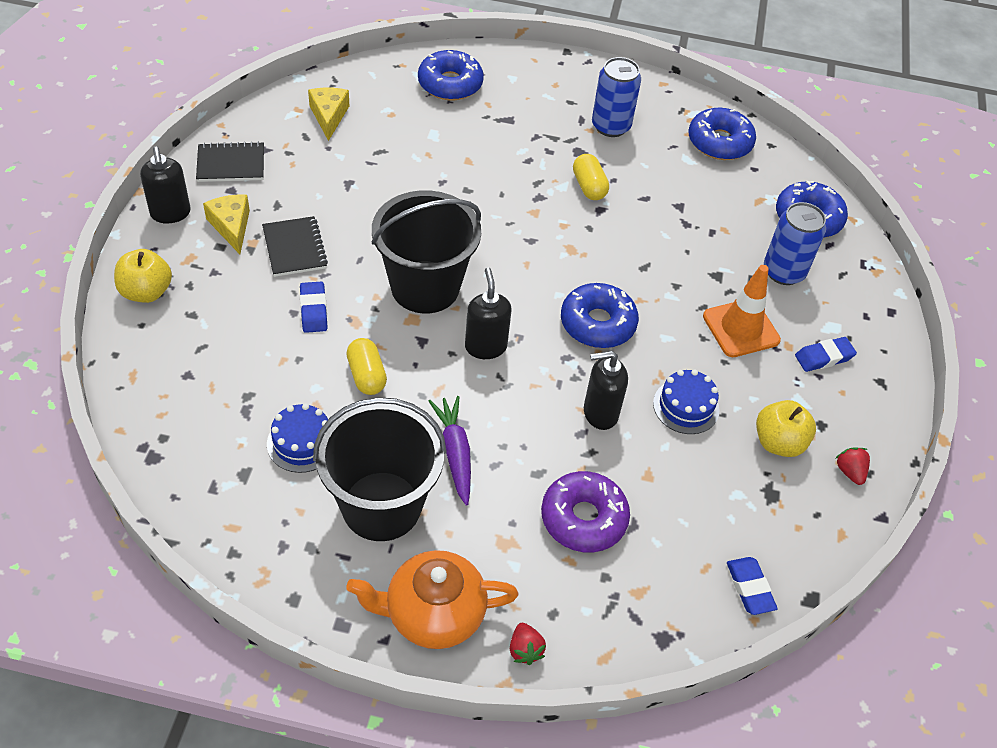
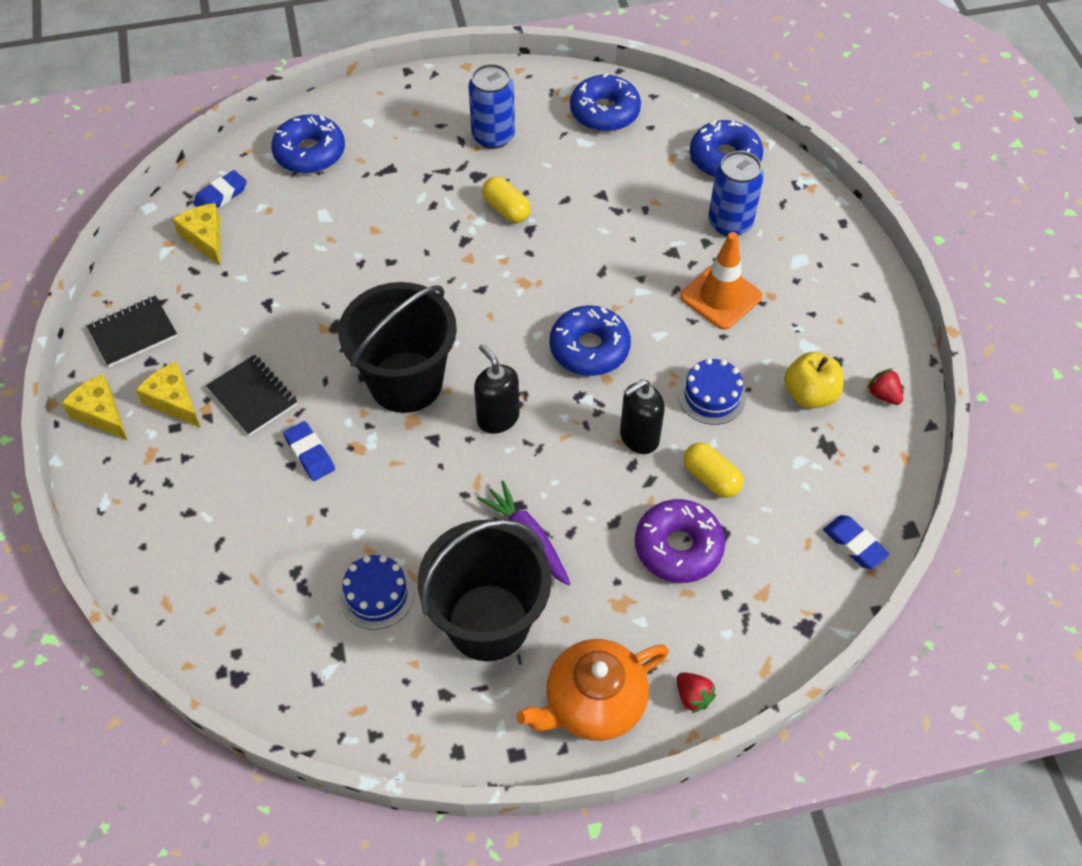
camera: 20 degrees left, 5 degrees up
(146, 292) = (127, 509): yellow apple -> none
(170, 213) = (101, 413): black soap dispenser -> yellow cheese
(366, 375) = (400, 498): yellow capsule -> yellow capsule (711, 478)
(824, 357) = (807, 293): blue eraser -> blue eraser (221, 196)

